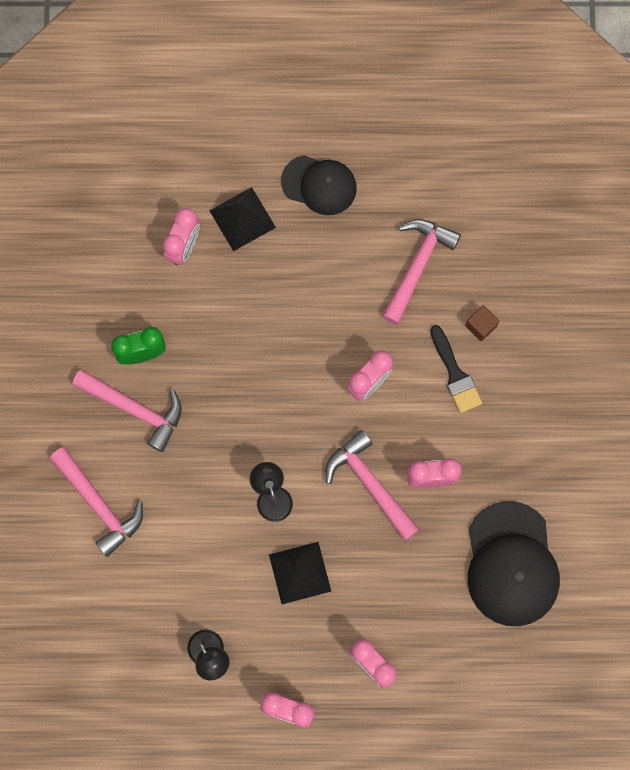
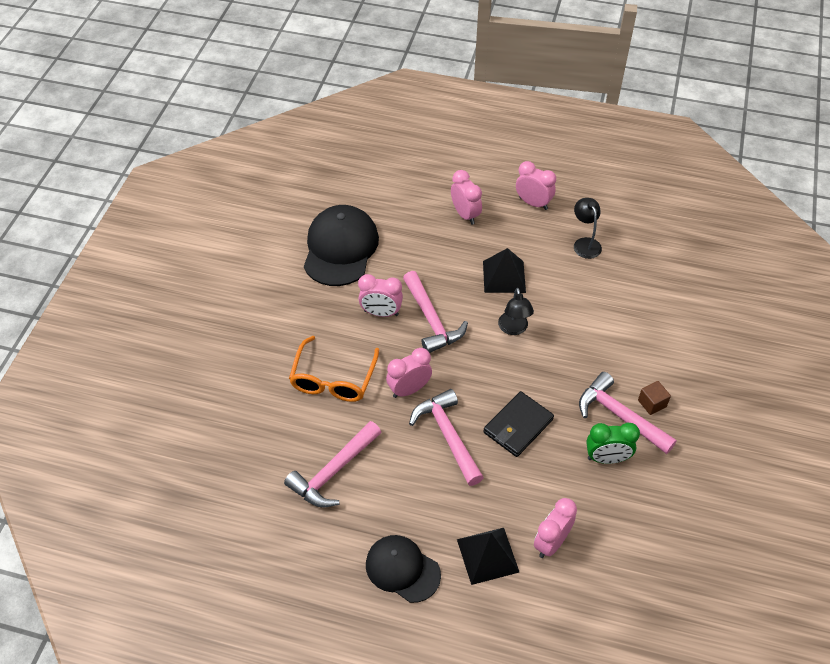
camera: 165 degrees left, 25 degrees down
(98, 504) = (660, 354): pink hammer -> pink hammer (448, 436)
(241, 368) = (518, 426): none -> black wallet
(455, 374) = (333, 379): black brush -> orange glasses
(481, 326) = (296, 410): brown cube -> brown cube (652, 403)

